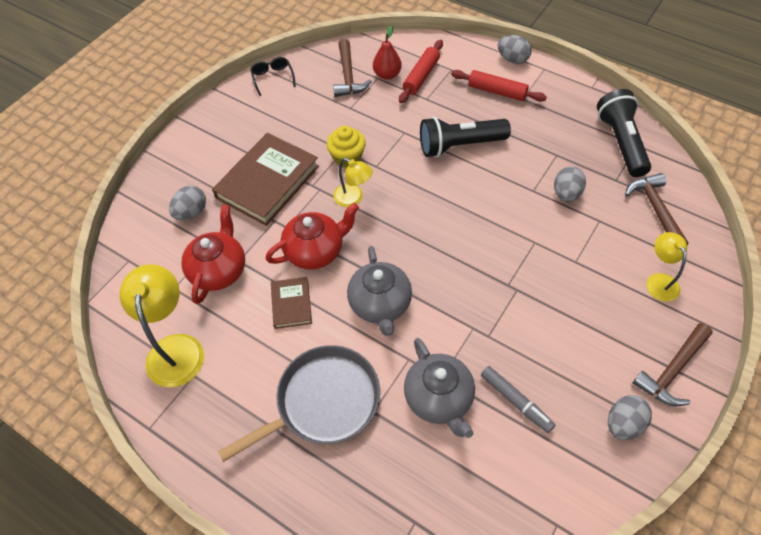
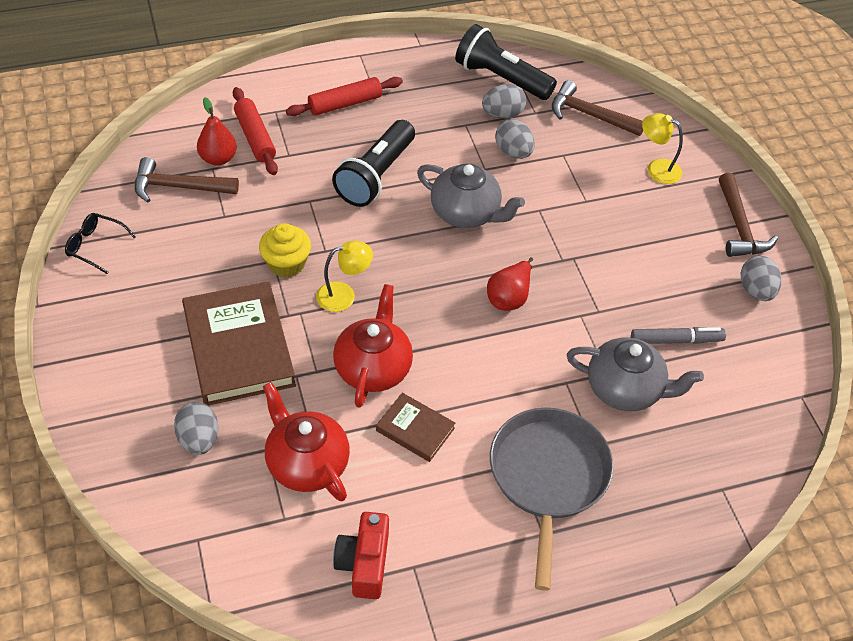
camera: 55 degrees left, 5 degrees down
(175, 348) = (364, 563): yellow lamp -> red camera
(348, 76) = (178, 187): brown hammer -> brown hammer turned 150 degrees clockwise
(380, 305) = (489, 362): grey teapot -> grey teapot (466, 213)
(443, 278) = (509, 297): none -> red pear
(512, 59) = (321, 64): grey egg -> grey egg (502, 114)

